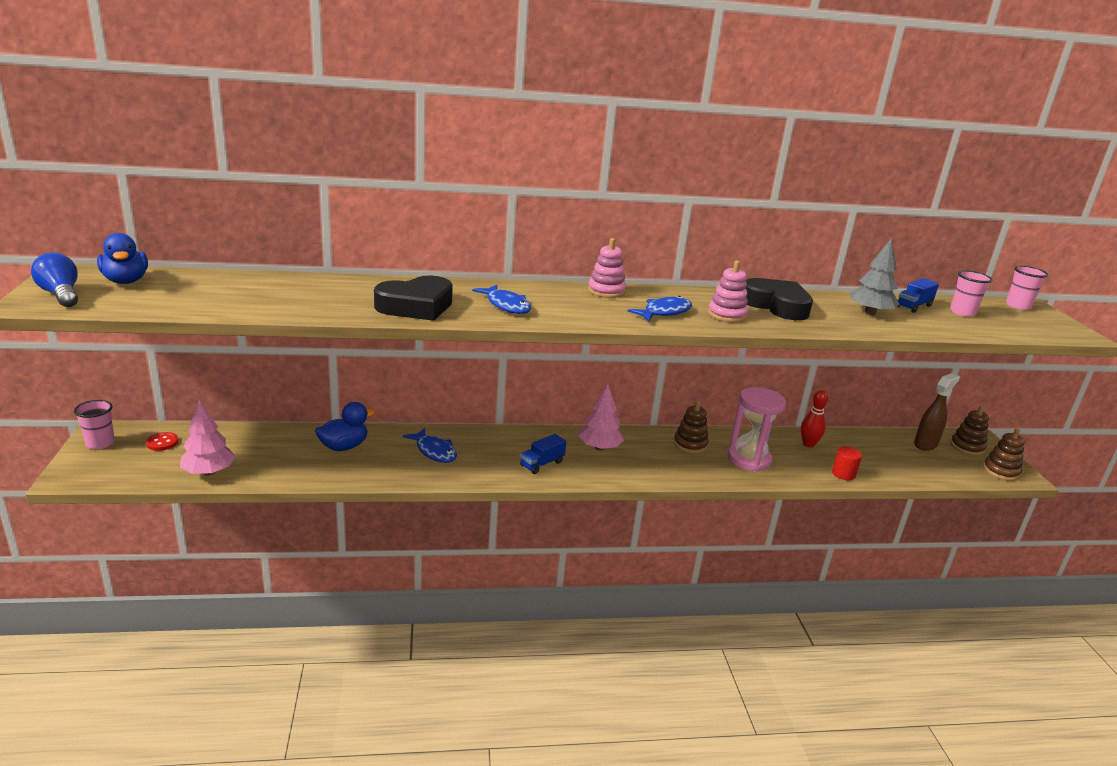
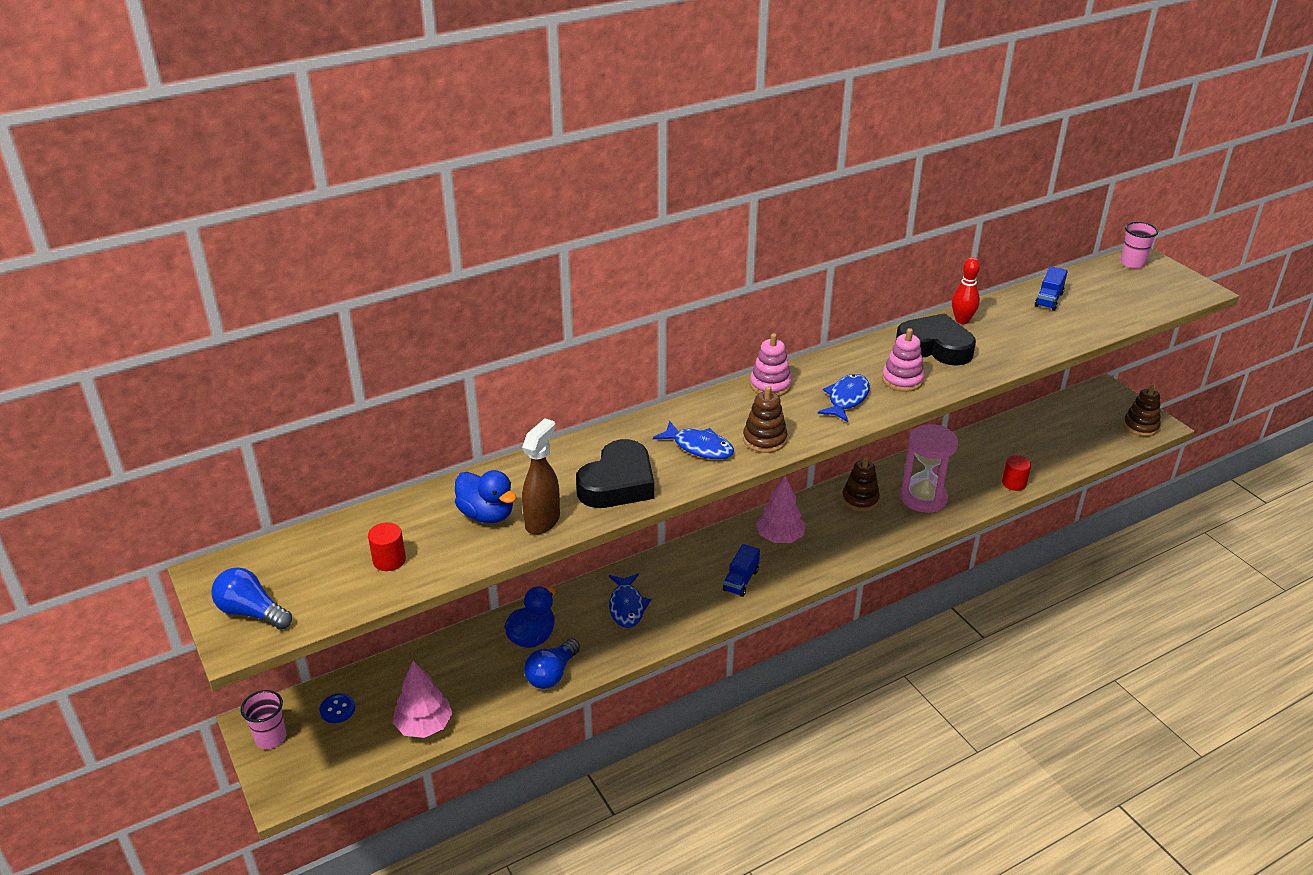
camera: 20 degrees left, 10 degrees up
(126, 281) = (291, 563): blue duck -> blue duck (487, 514)
(162, 442) = (337, 709): red button -> blue button
(192, 297) = (389, 560): none -> red cylinder
(335, 473) = (552, 674): none -> blue light bulb
(434, 451) = (627, 606): blue fish -> blue fish turned 60 degrees clockwise
(808, 444) = (964, 456): red bowling pin -> red bowling pin (962, 320)
(870, 313) = (1019, 326): grey tree -> none
(925, 444) = (1064, 416): brown spray bottle -> brown spray bottle (543, 521)
(962, 312) = (1093, 293): pink cup -> none
(967, 447) = (1100, 405): brown stacking toy -> brown stacking toy (764, 439)

